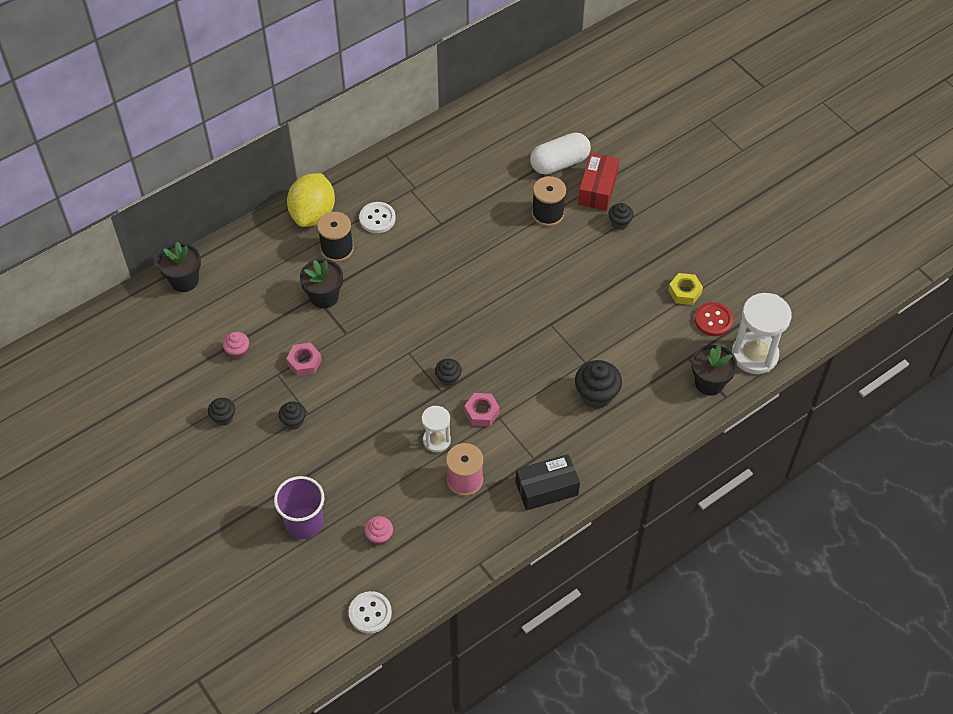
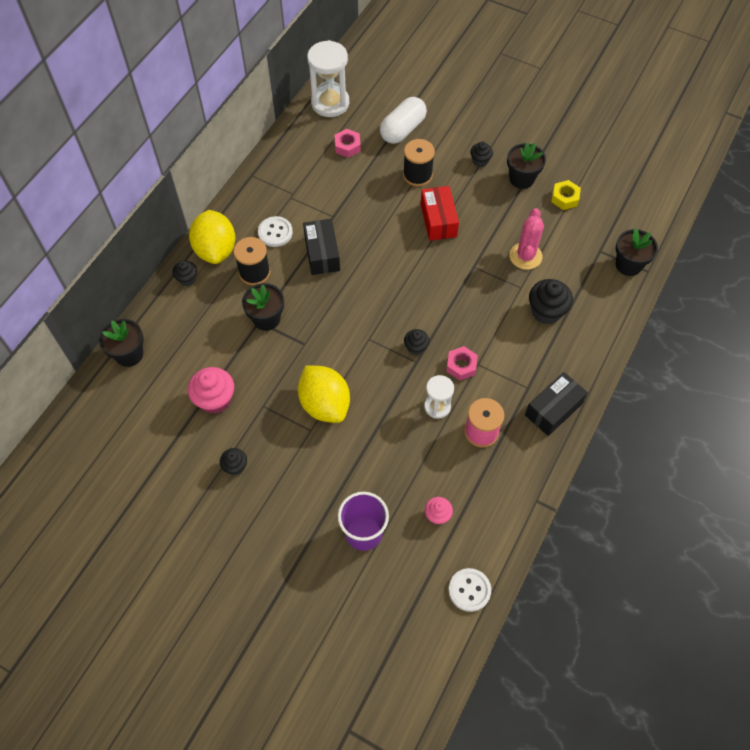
camera: 25 degrees left, 5 degrees up
(238, 351) = (215, 400): pink cupcake -> pink cupcake, size x1.74
(293, 421) = (302, 443): black cupcake -> black cupcake (187, 279)
(304, 362) = (281, 385): pink nut -> pink nut (347, 146)
(334, 395) = (325, 404): none -> yellow lemon
(410, 255) = (322, 253): none -> black box
(597, 189) = (446, 140): red box -> red box (438, 220)
(608, 334) = (525, 256): none -> pink cactus
(651, 256) = (521, 179): none -> black flower pot
(713, 320) = (600, 212): red button -> none
(754, 355) = (649, 228): white hourglass -> white hourglass (330, 103)

